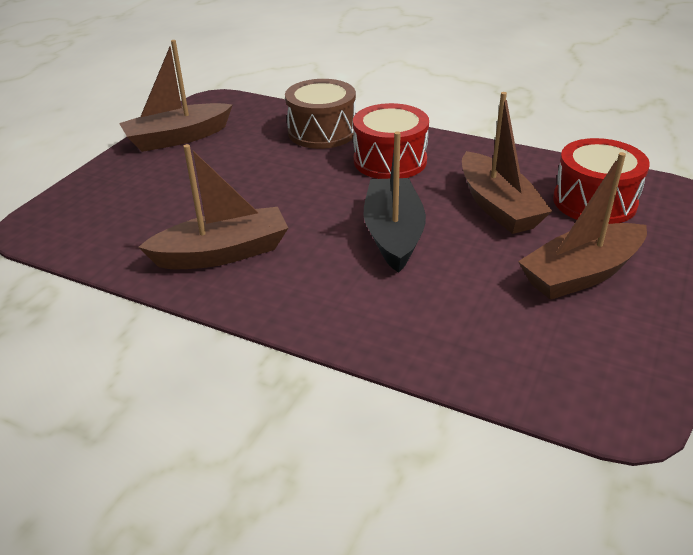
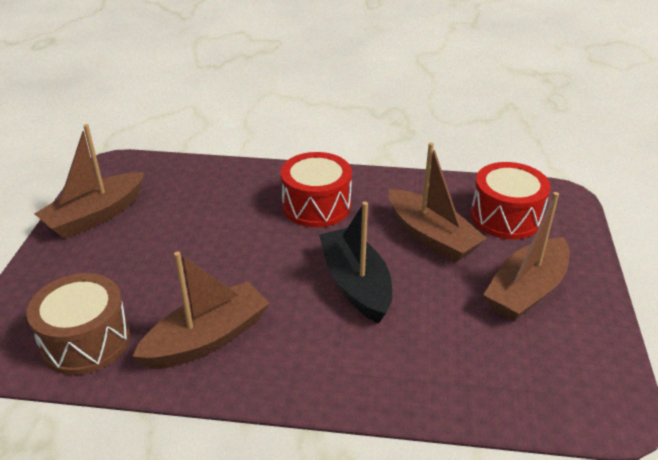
camera: 20 degrees left, 0 degrees up
(322, 132) = (238, 185): brown drum -> brown drum (86, 341)

